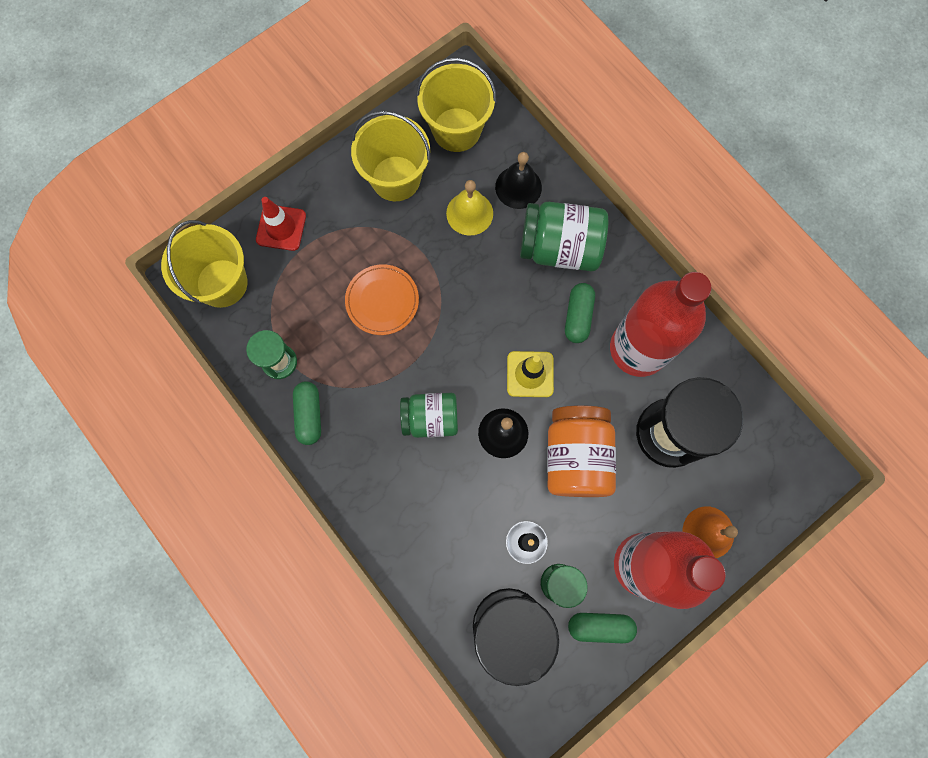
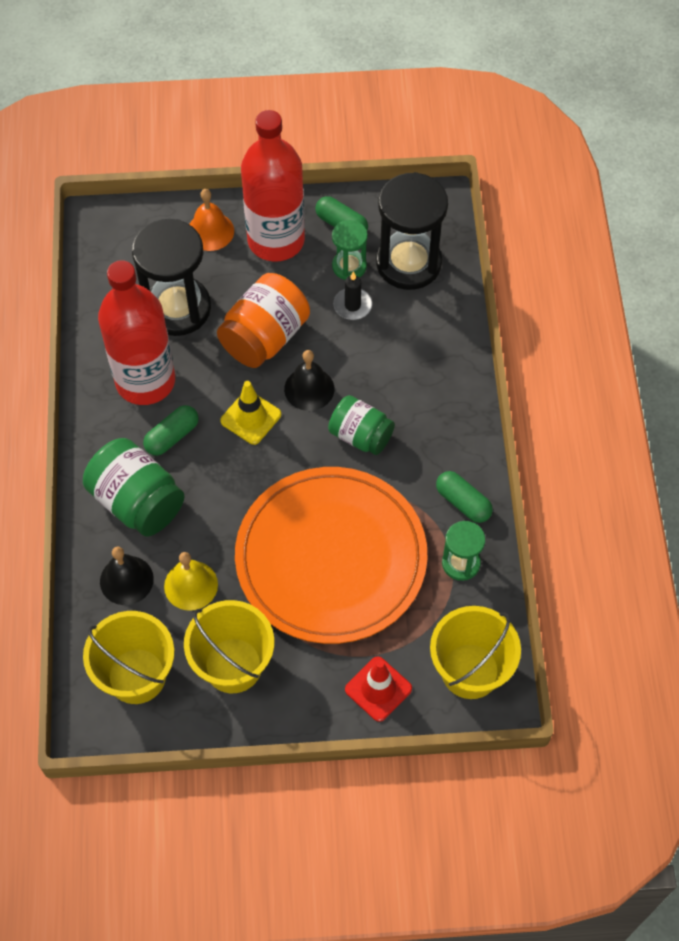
camera: 145 degrees left, 15 degrees down
(309, 415) = (463, 502): green capsule -> green capsule turned 75 degrees counterclockwise
(382, 301) = (331, 558): orange plate -> orange plate, size x2.36

